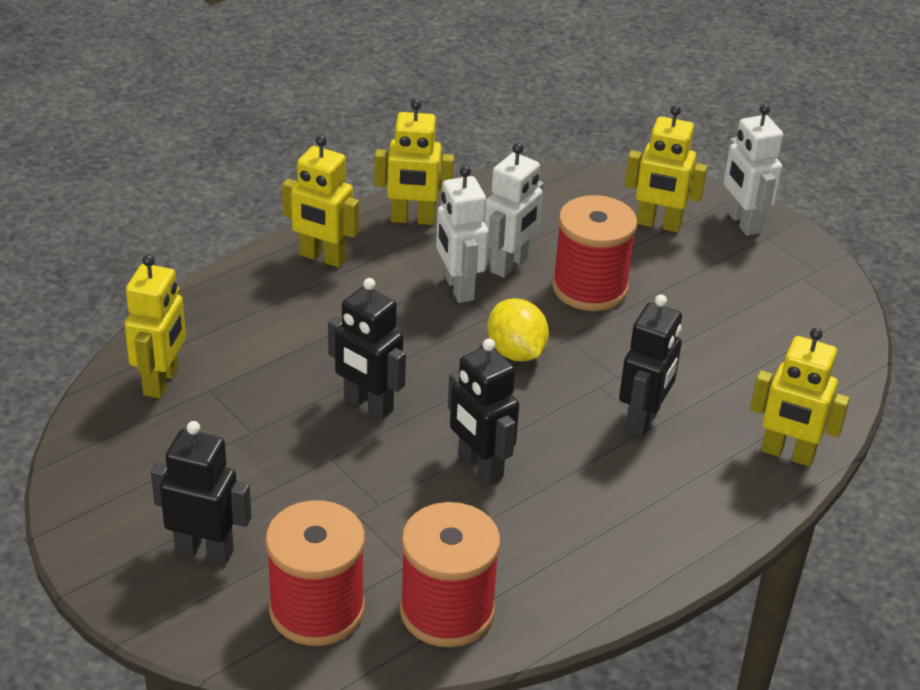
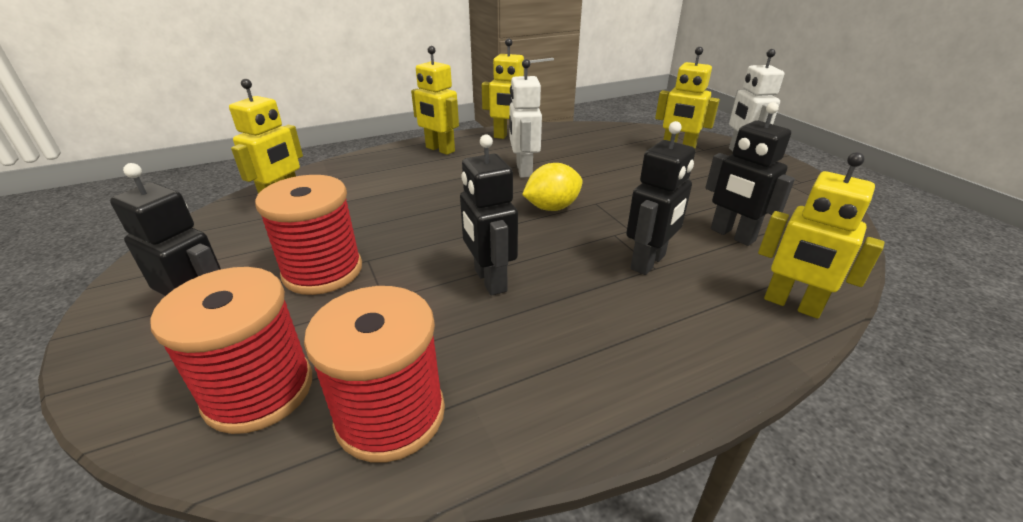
camera: 15 degrees right, 5 degrees down
(368, 405) = (420, 228): black robot -> black robot (732, 235)
(509, 264) = (565, 162): white robot -> none
(516, 352) = (552, 207): yellow lemon -> yellow lemon turned 75 degrees clockwise
(589, 288) = (620, 177): red spool -> red spool (323, 271)

